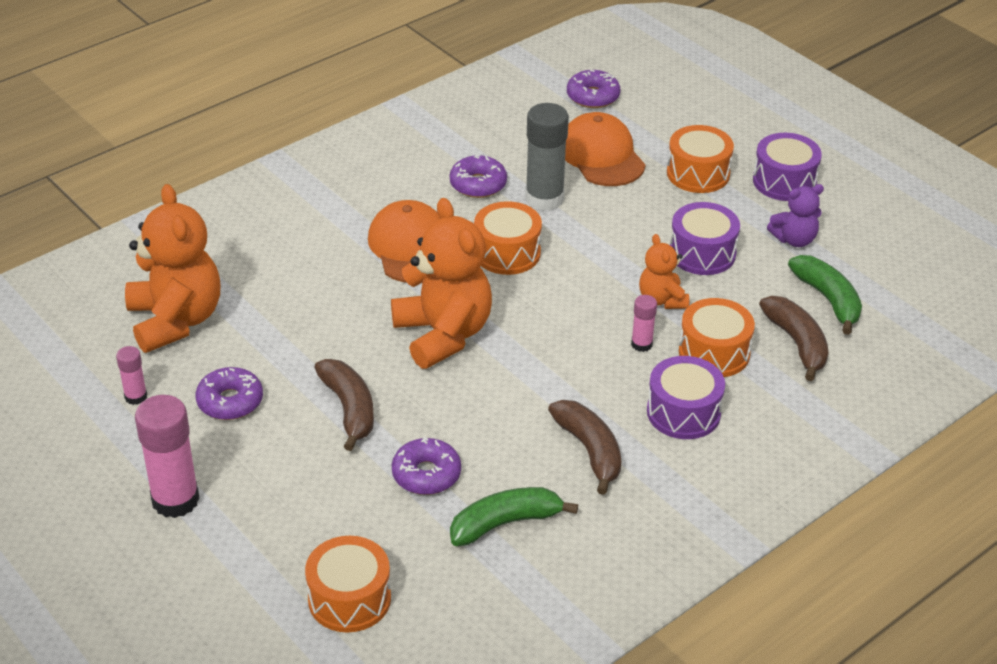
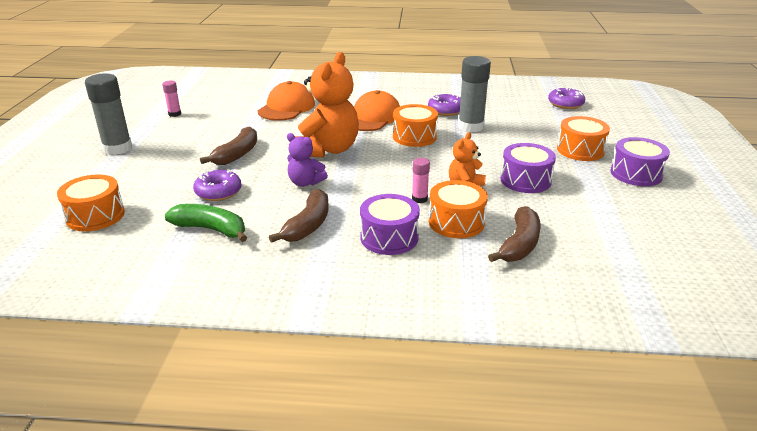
camera: 45 degrees right, 10 degrees down
(175, 500) = (117, 148): pink glue stick -> grey glue stick
(176, 320) = (235, 100): orange teddy bear -> none
(230, 401) = (201, 130): purple donut -> none
(601, 155) = (532, 124): orange cap -> orange cap (286, 107)
(794, 239) = (600, 199): purple teddy bear -> purple teddy bear (305, 183)
(828, 300) = (578, 235): green banana -> none

